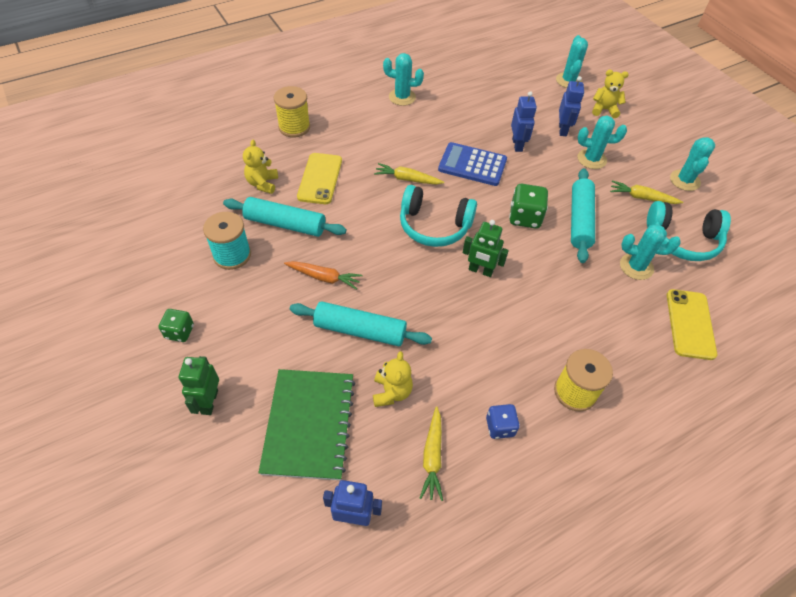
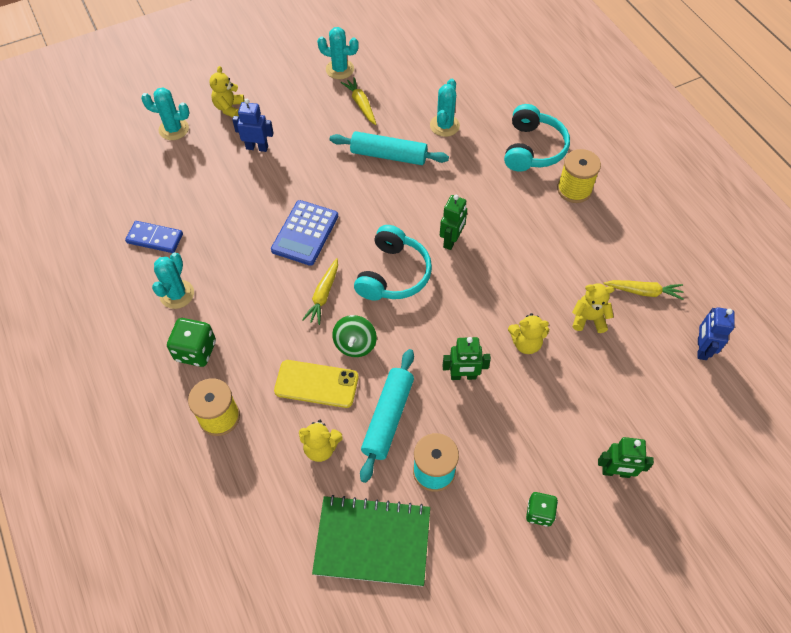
camera: 85 degrees left, 5 degrees up
(309, 424) = (627, 384): green notebook -> green notebook (372, 541)
(324, 277) = (463, 376): orange carrot -> green robot
(358, 201) = (355, 344): none -> green spinning top
(360, 330) = (526, 343): turquoise rolling pin -> yellow teddy bear
(453, 81) = (155, 238): none -> blue domino
(500, 427) = (611, 243): blue dice -> none
(517, 145) = (277, 190): blue robot -> none
(525, 217) = (383, 197): green dice -> green dice (195, 351)
(591, 159) = (305, 132): turquoise cactus -> none
(642, 198) = (361, 104): yellow carrot -> yellow carrot turned 135 degrees clockwise
(682, 239) = (413, 88): turquoise headphones -> turquoise headphones (532, 149)
(690, 324) = (503, 104): yellow phone -> none

